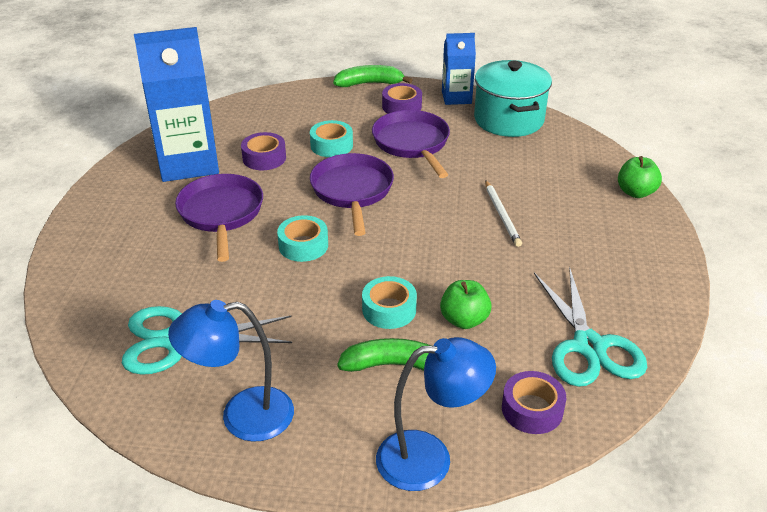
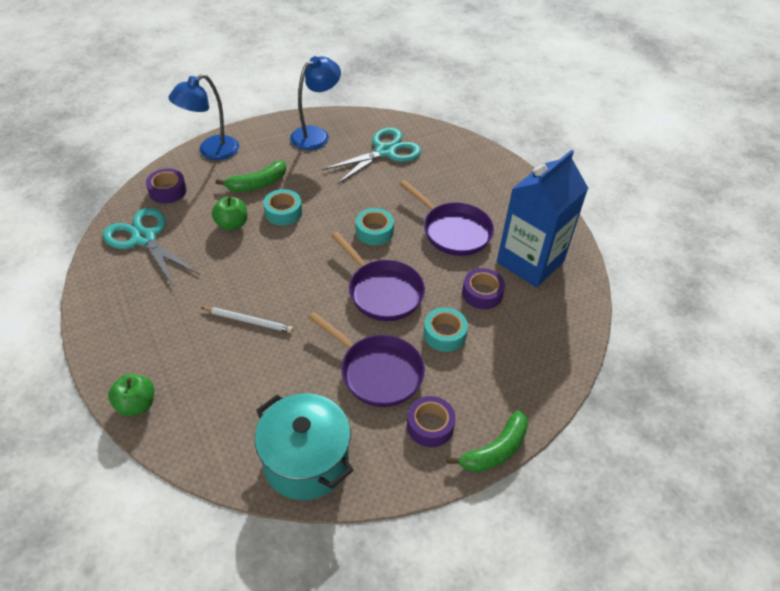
camera: 145 degrees right, 10 degrees up
(456, 97) = (385, 475): blue carton -> none
(502, 215) = (248, 321): white pencil -> white pencil turned 150 degrees clockwise

